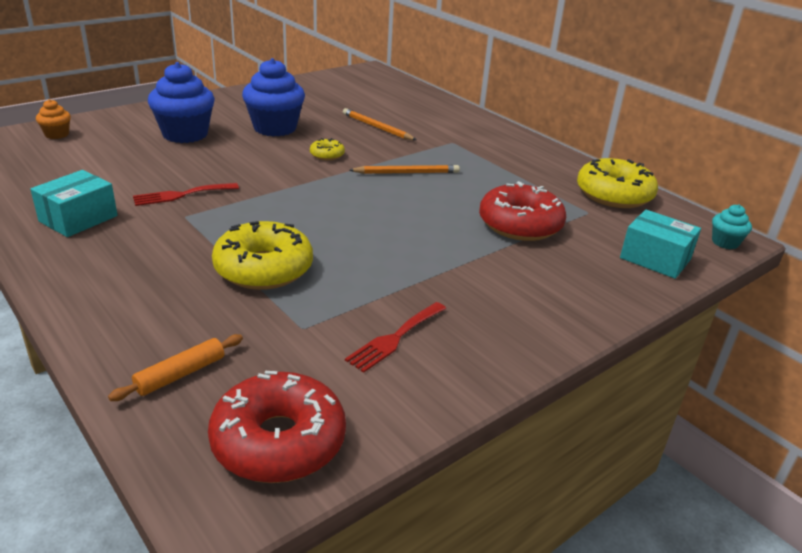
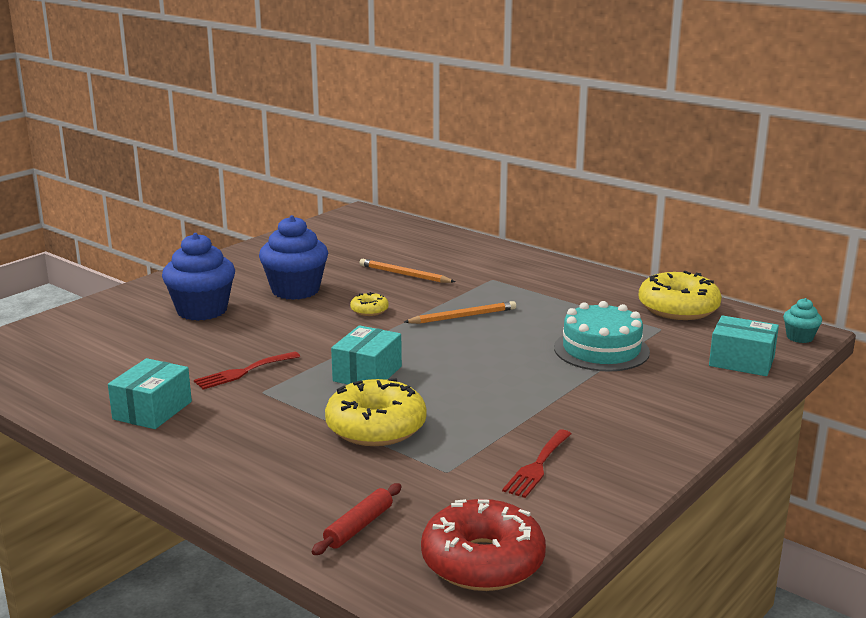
camera: 10 degrees left, 10 degrees down
(57, 134) = (58, 330): orange cupcake -> none
(180, 374) = (358, 526): orange rolling pin -> red rolling pin
(289, 214) = (367, 374): none -> turquoise box
(520, 224) = (601, 350): red donut -> turquoise cake

